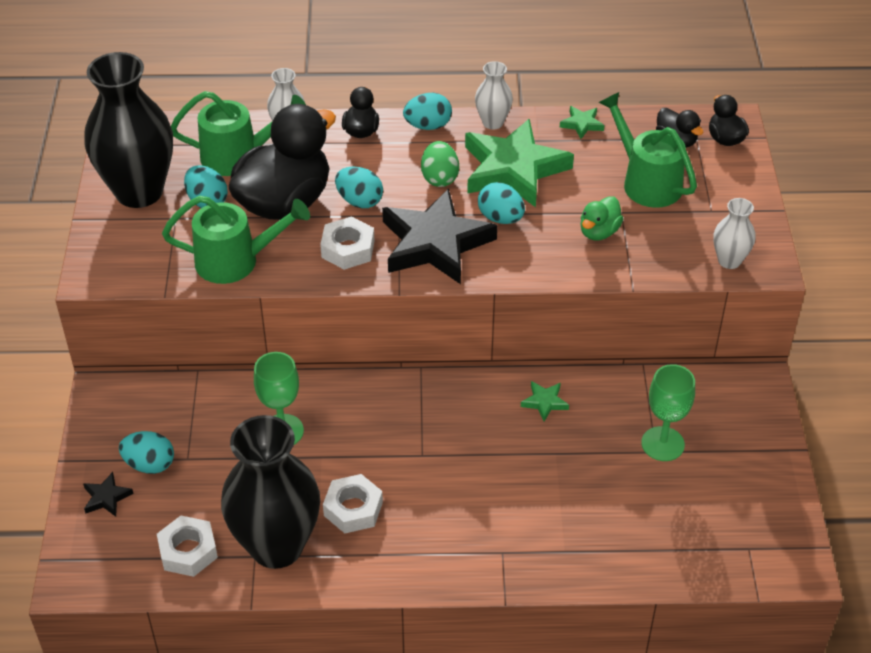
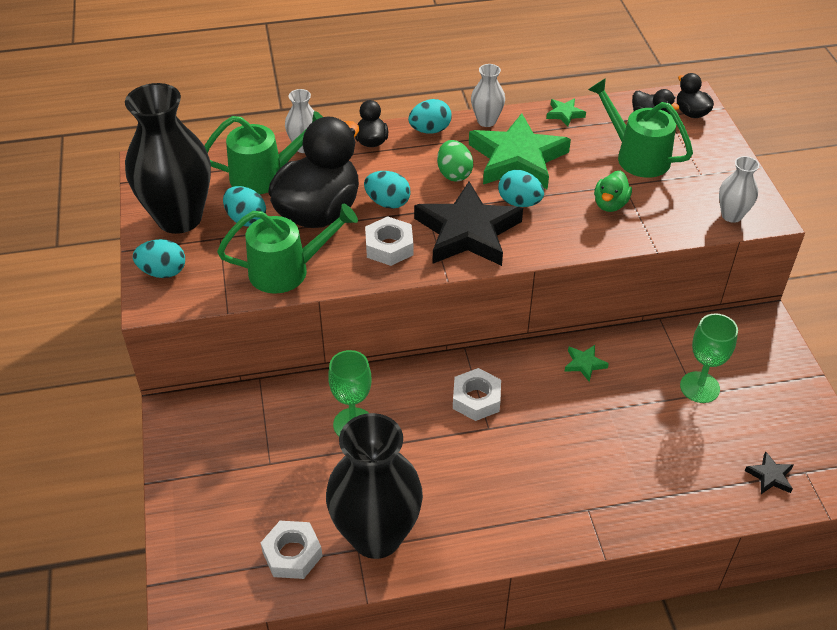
camera: 10 degrees left, 0 degrees up
(106, 497) = (200, 513): black star -> black star (770, 476)
(149, 464) = (235, 474): turquoise egg -> turquoise egg (163, 272)
(353, 509) = (439, 489): white nut -> white nut (476, 399)

